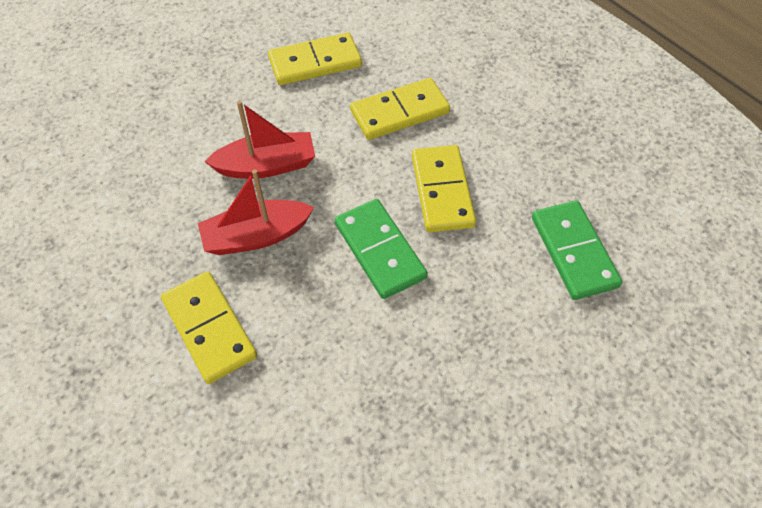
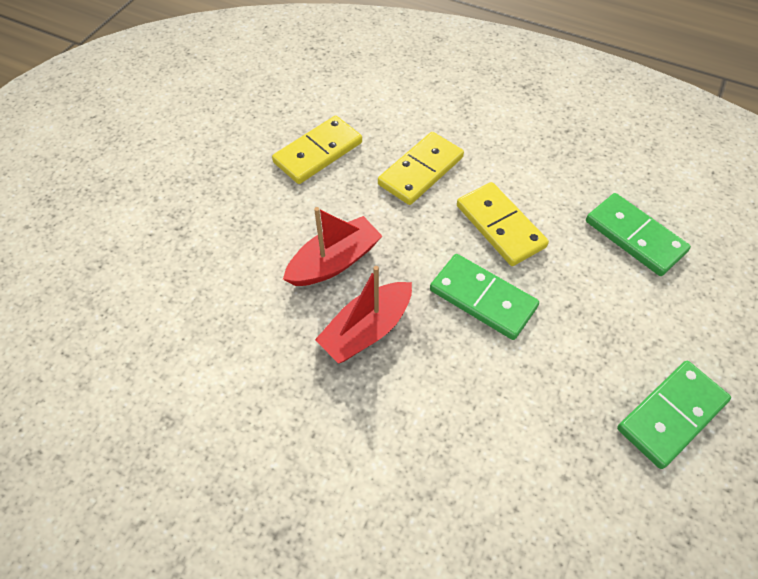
camera: 25 degrees left, 0 degrees up
(209, 329) = (379, 434): yellow domino -> none
(491, 432) = (671, 415): none -> green domino

